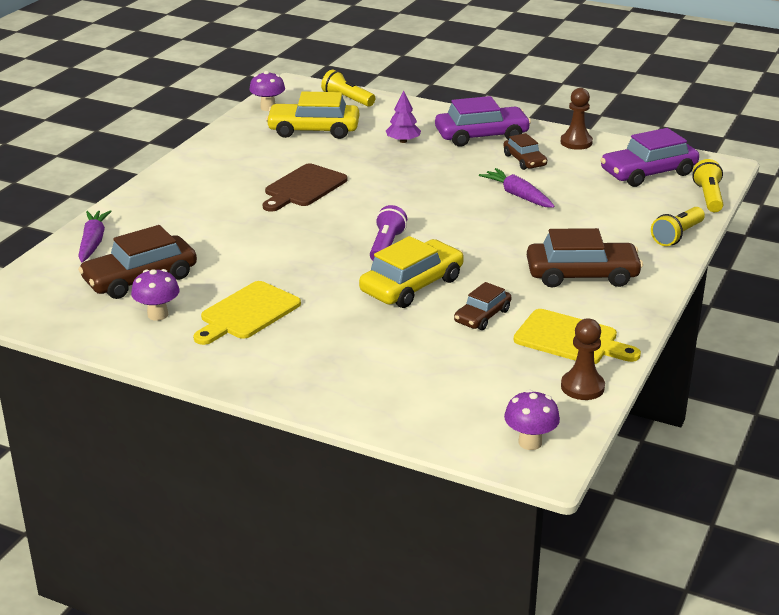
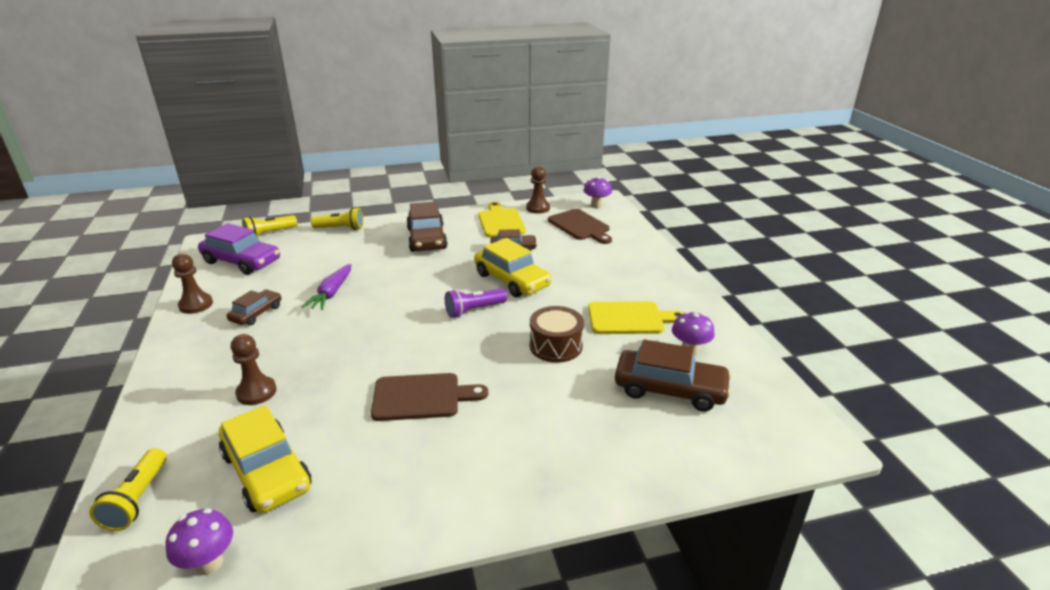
camera: 130 degrees left, 0 degrees up
(93, 242) = (670, 458): purple carrot -> none
(272, 259) = (556, 346): none -> brown drum
(403, 141) = (256, 392): purple tree -> brown pawn
(412, 285) = (512, 280): yellow car -> yellow car turned 135 degrees counterclockwise
(480, 391) = (580, 226): none -> brown cutting board
(481, 136) = (209, 354): purple car -> none
(582, 275) = (427, 238): brown car -> brown car turned 150 degrees counterclockwise

